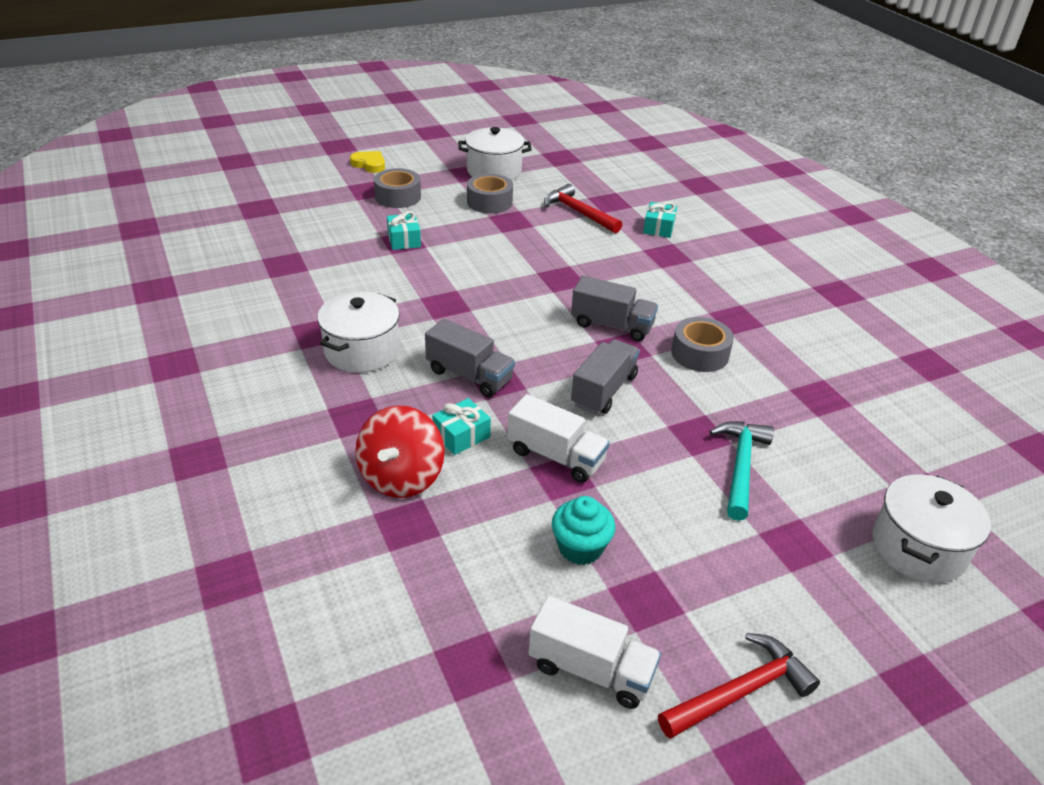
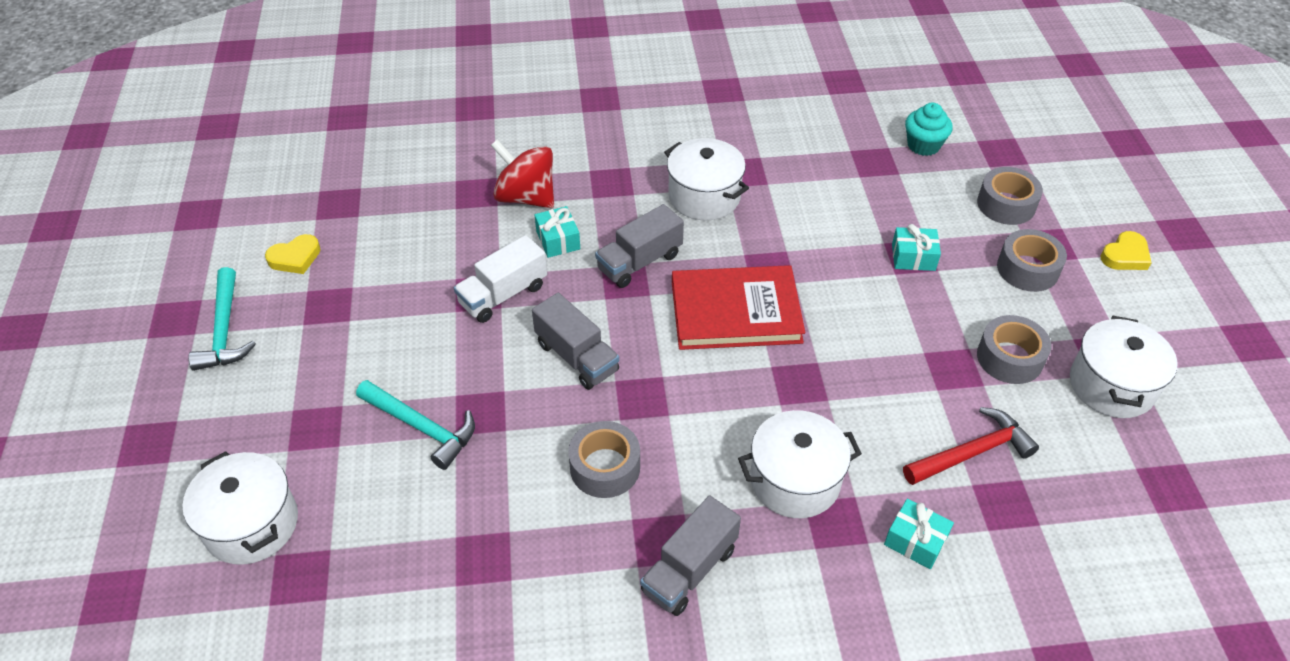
camera: 110 degrees right, 10 degrees up
(327, 205) = (1006, 204): none -> grey tape
(505, 314) = (735, 312): none -> red book
(580, 548) = (397, 282): turquoise cupcake -> turquoise cupcake (923, 145)
(591, 670) = (295, 258): white truck -> yellow heart
(612, 325) = (687, 401): grey truck -> grey truck (689, 570)
(648, 272) = (794, 480): none -> white pot
(740, 692) = (224, 330): red hammer -> turquoise hammer

